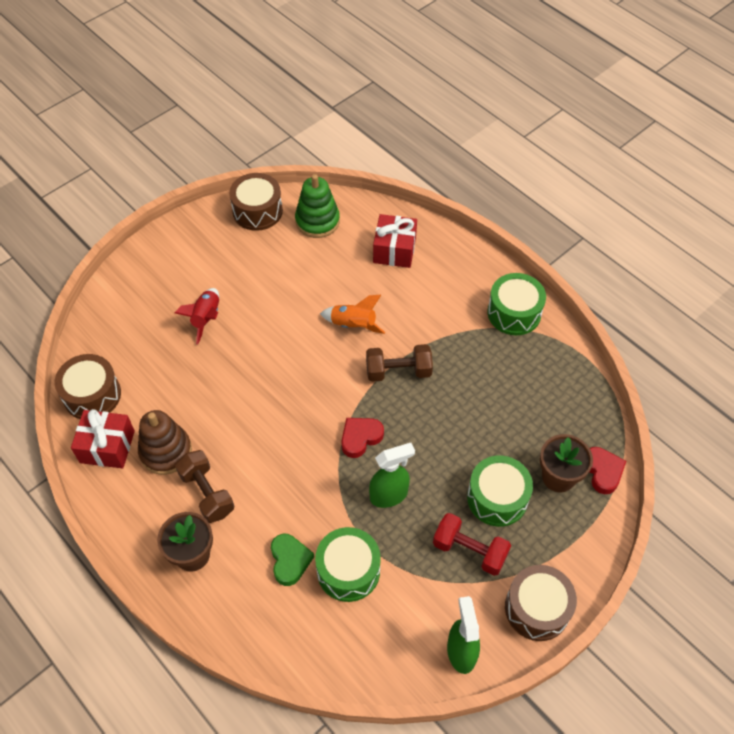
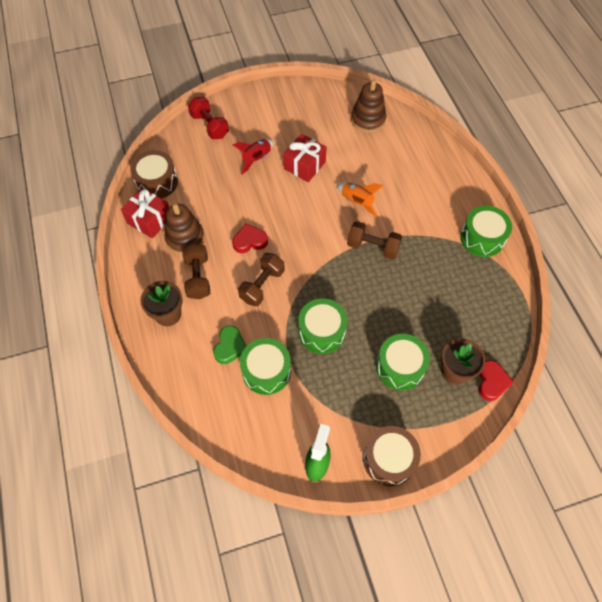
camera: 25 degrees right, 5 degrees up
(257, 211) = (329, 98): brown drum -> none
(291, 470) = (262, 285): none -> brown dumbbell
(317, 221) = (368, 119): green stacking toy -> brown stacking toy
(360, 438) = (321, 283): red heart -> red heart (250, 241)
(389, 495) = (322, 331): green spray bottle -> green drum
(394, 250) = (414, 160): red gift -> red gift (304, 165)
(469, 550) = (360, 395): red dumbbell -> red dumbbell (210, 126)

